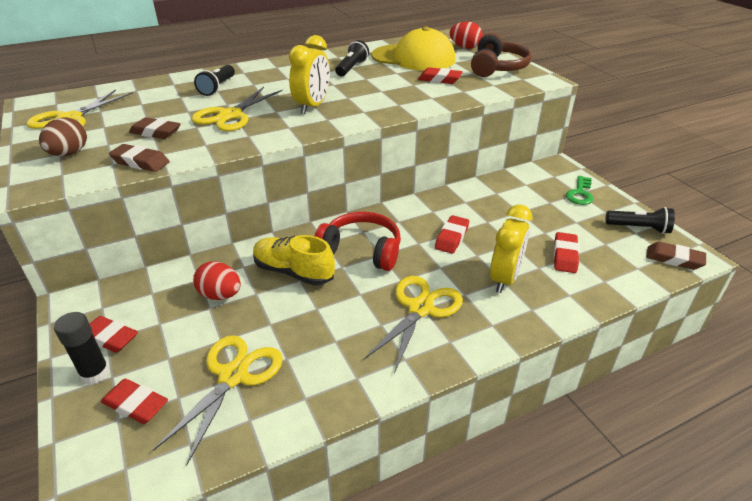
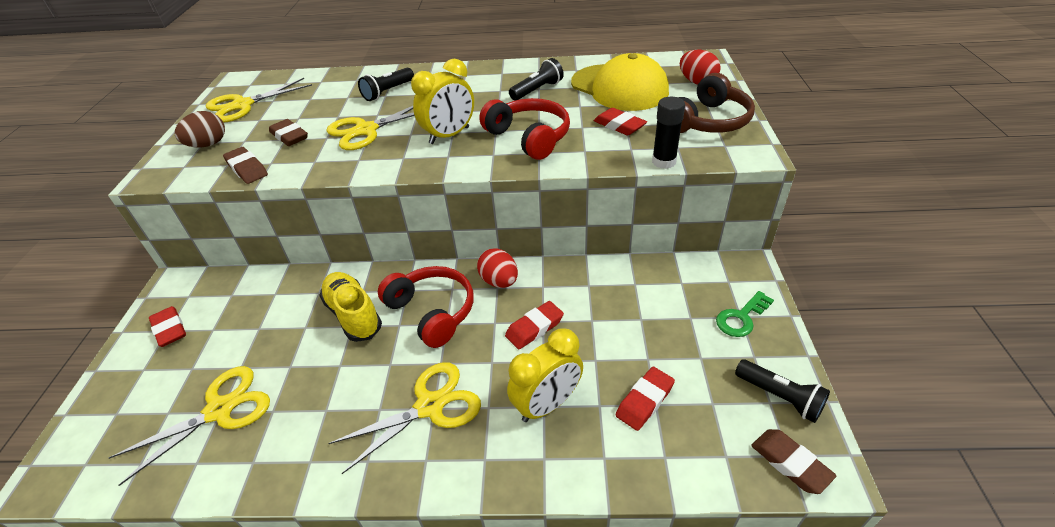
camera: 30 degrees right, 5 degrees up
(95, 373) = (135, 361): black glue stick -> black glue stick (663, 162)
(136, 404) = (136, 405): red eraser -> none
(220, 295) = (277, 318): red egg -> red egg (499, 281)
(380, 97) = (529, 137): none -> red headphones

